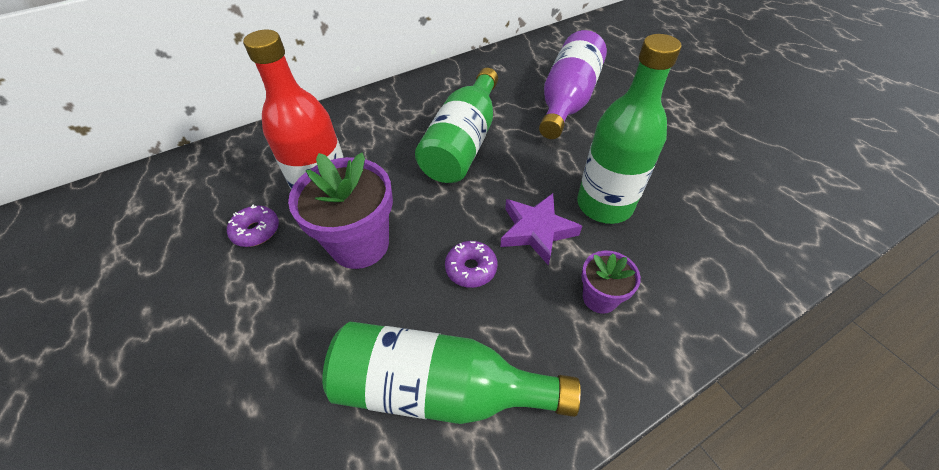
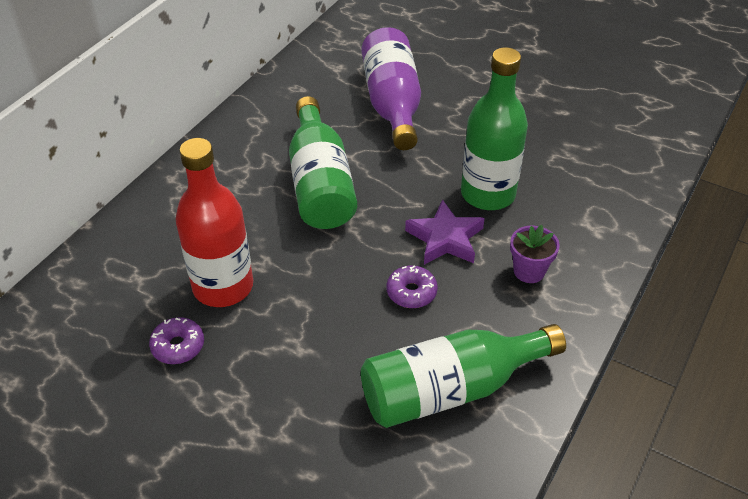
camera: 30 degrees left, 5 degrees down
(360, 244) = (295, 314): purple flower pot -> none

